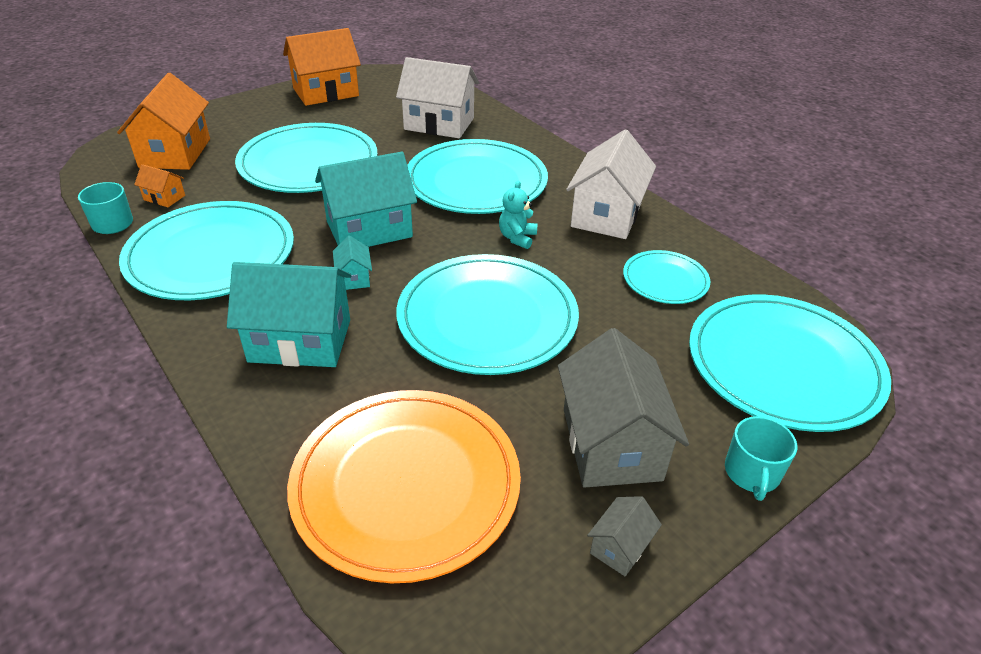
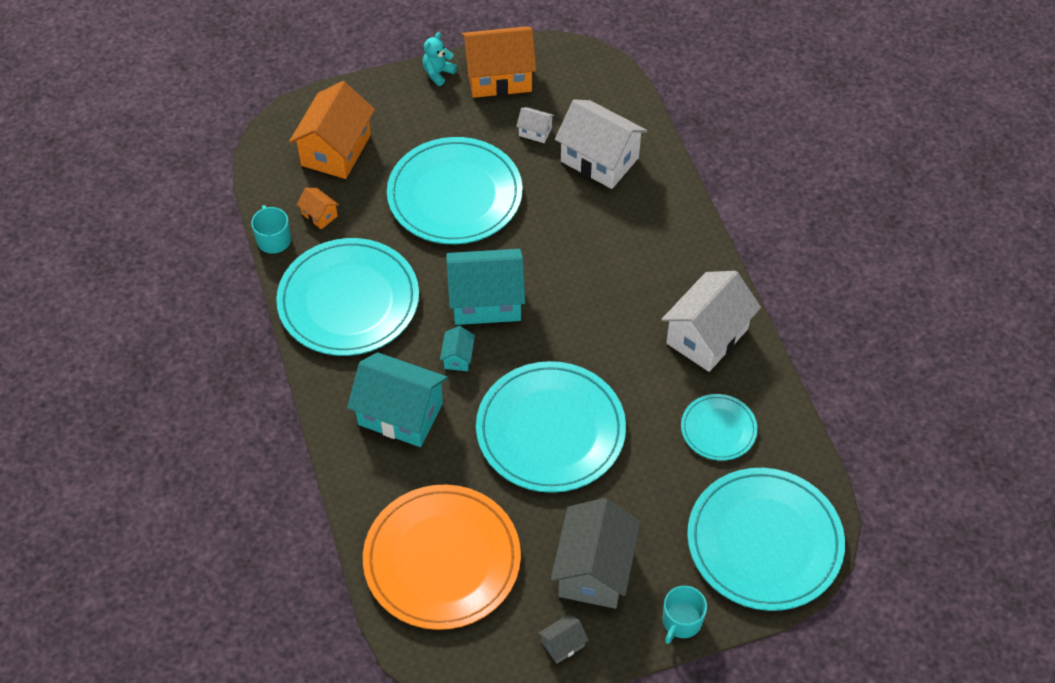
camera: 20 degrees right, 15 degrees up
(372, 116) = (535, 132): none -> white house
(476, 182) = (604, 260): turquoise plate -> none
(517, 238) = (612, 345): turquoise teddy bear -> turquoise teddy bear (438, 73)

